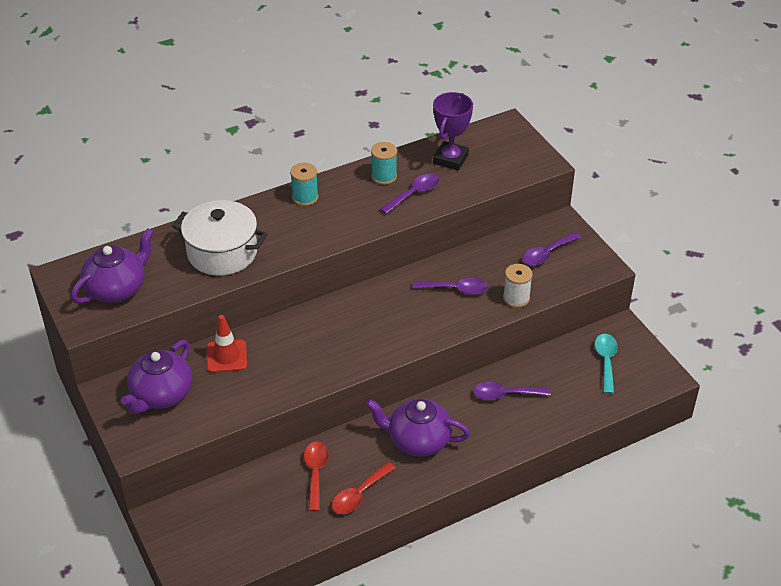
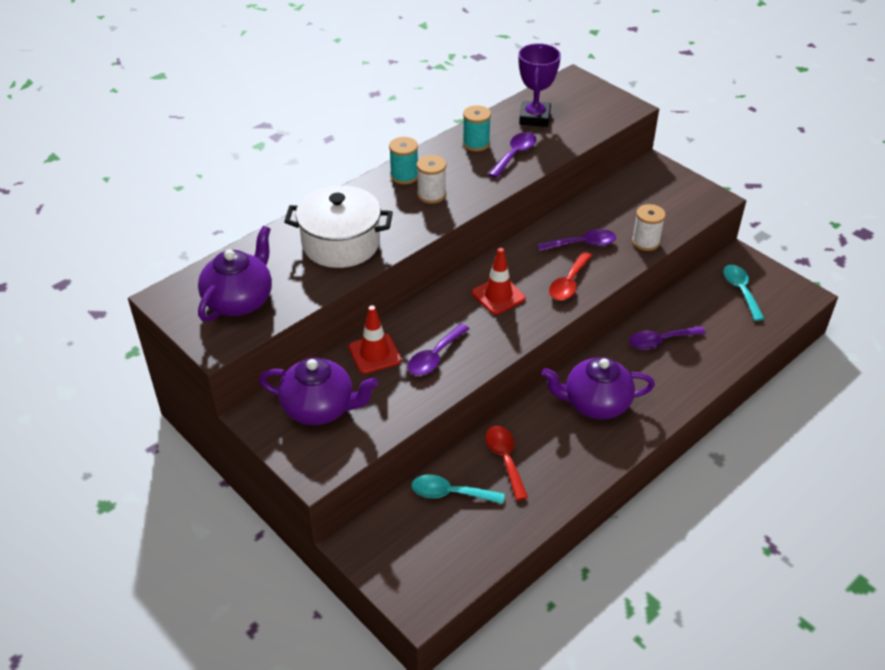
camera: 15 degrees left, 0 degrees up
(161, 395) = (320, 408): purple teapot -> purple teapot turned 90 degrees counterclockwise
(256, 492) = (450, 493): none -> turquoise spoon
(321, 220) = (431, 195): none -> white spool
(356, 324) = (498, 296): none -> red traffic cone
(359, 495) = (561, 472): red spoon -> red spoon (568, 283)
(546, 254) = (654, 196): purple spoon -> purple spoon (434, 357)

